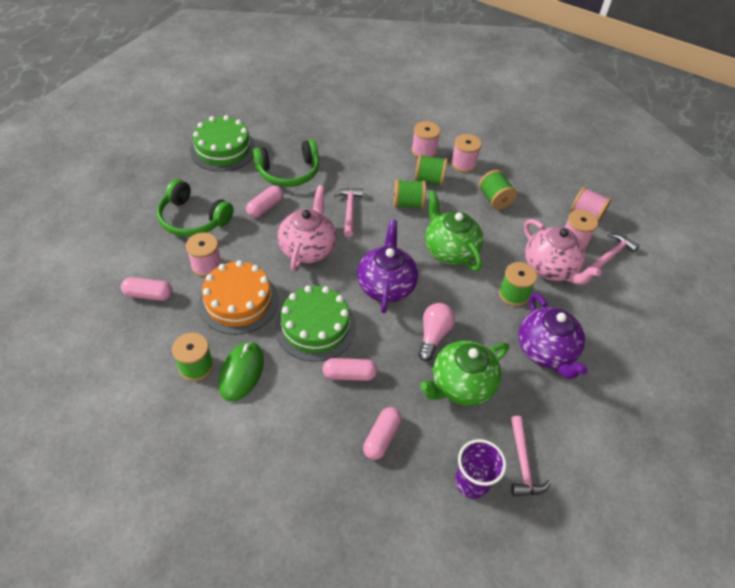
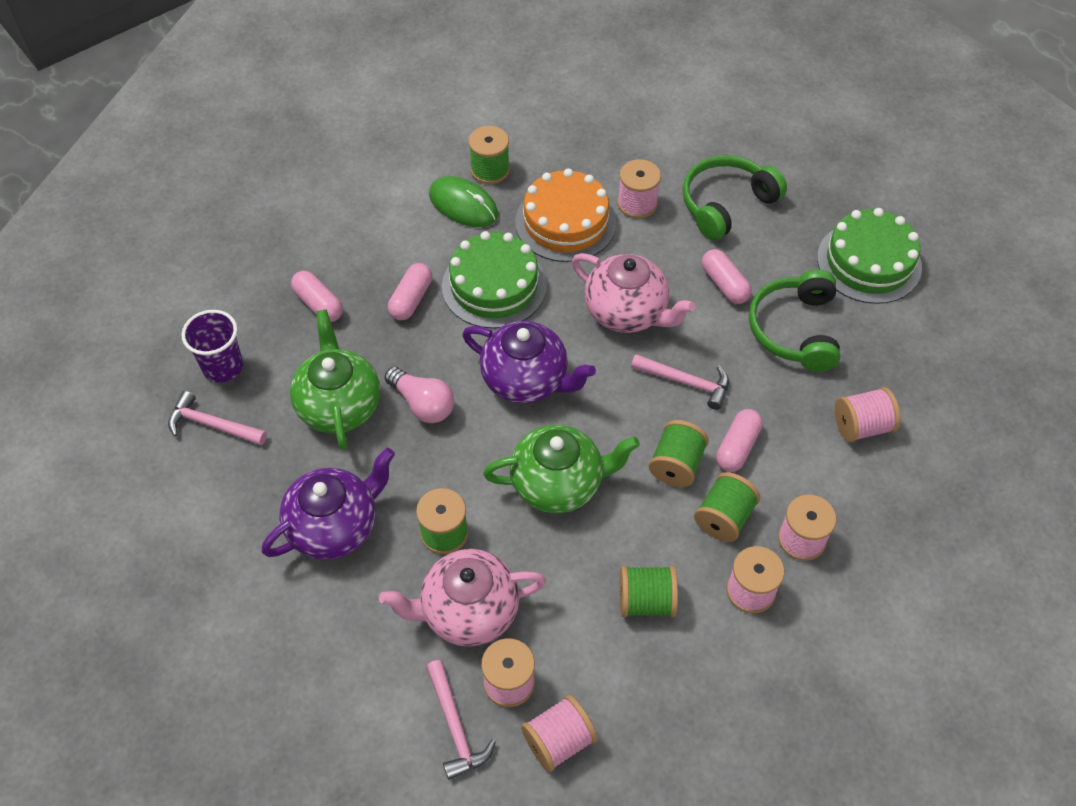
camera: 115 degrees right, 5 degrees up
(149, 295) = (610, 146): pink capsule -> pink capsule (737, 447)
(343, 139) = (861, 426): none -> pink spool
(546, 351) = (335, 526): purple teapot -> purple teapot turned 135 degrees clockwise

